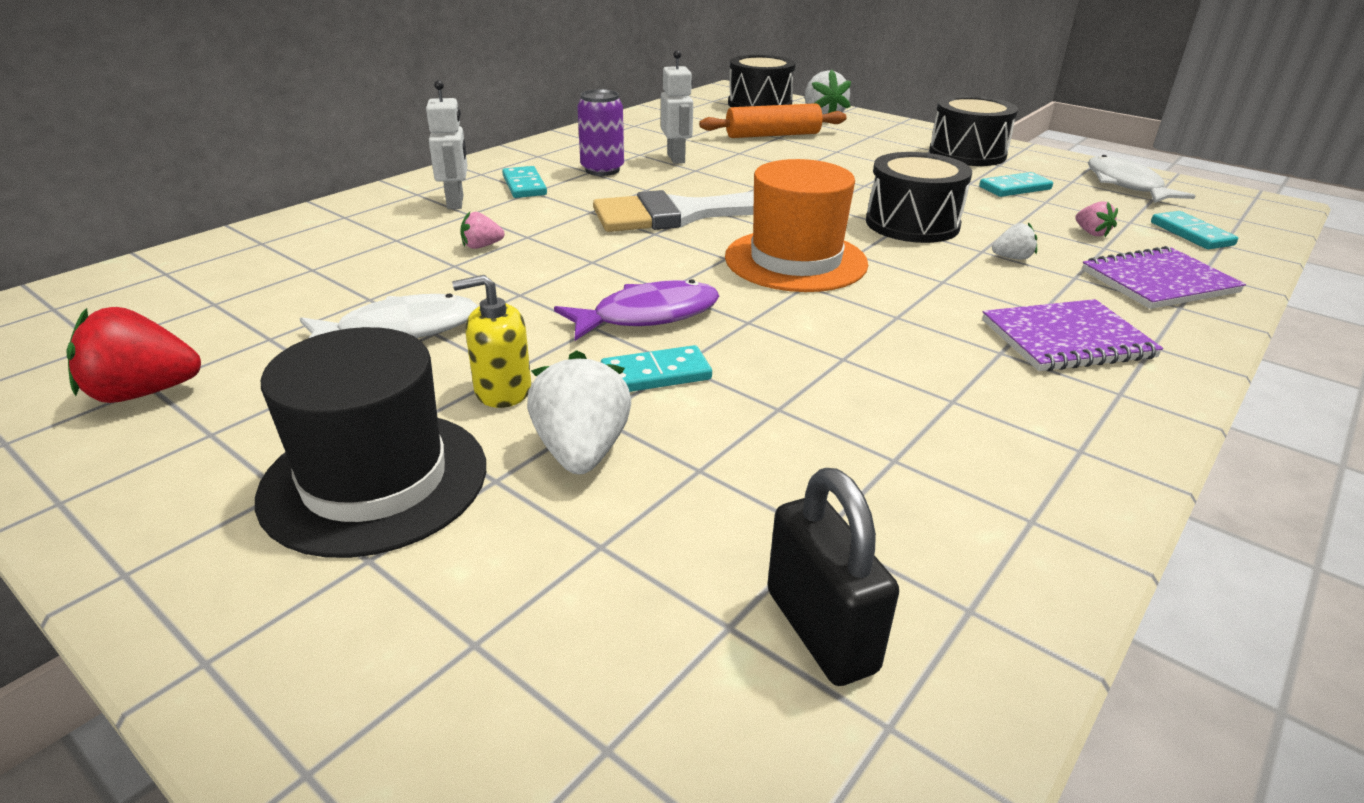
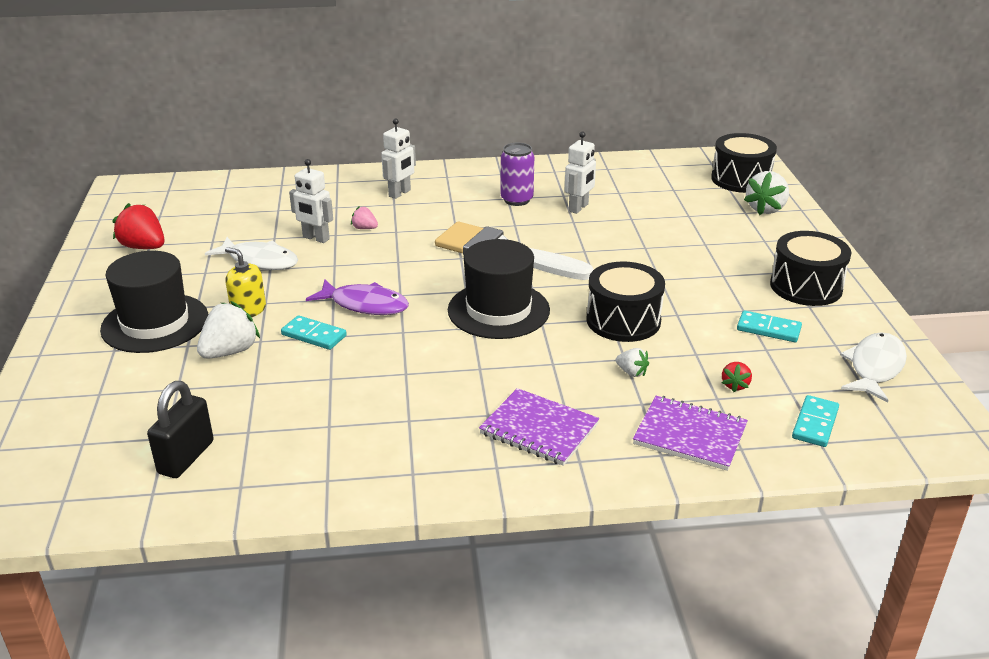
camera: 45 degrees right, 0 degrees up
(435, 278) = (316, 238): none -> white robot
(524, 185) = (453, 195): turquoise domino -> none
(772, 135) = (687, 212): orange rolling pin -> none
(795, 260) = (498, 310): orange hat -> black hat
(1091, 233) = (735, 385): pink strawberry -> red strawberry

